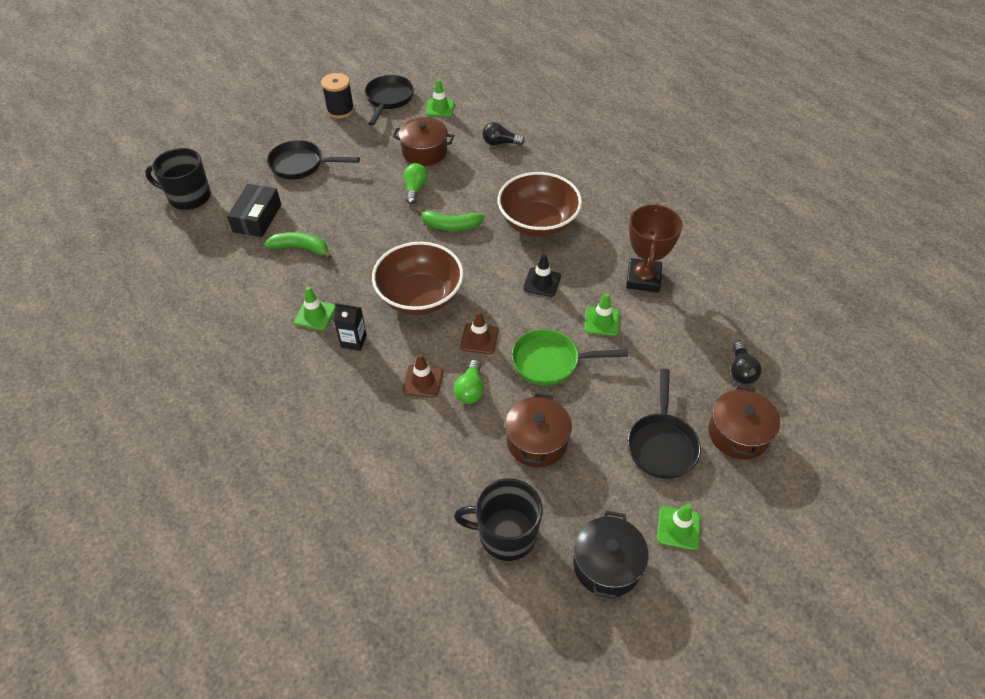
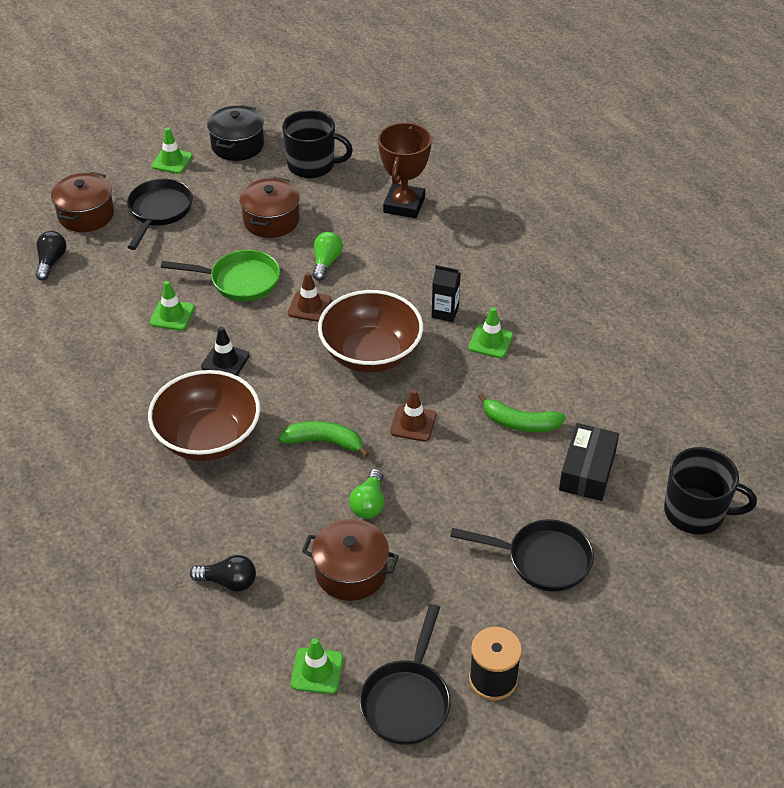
camera: 175 degrees left, 5 degrees down
(423, 381) = (372, 272): brown traffic cone -> brown traffic cone (413, 423)
(643, 279) = (105, 357): brown trophy -> brown trophy (404, 205)

